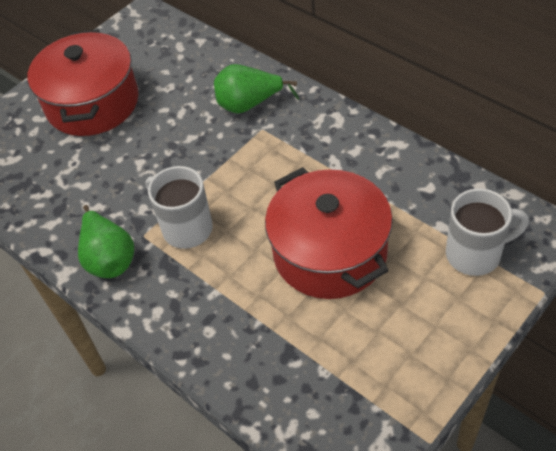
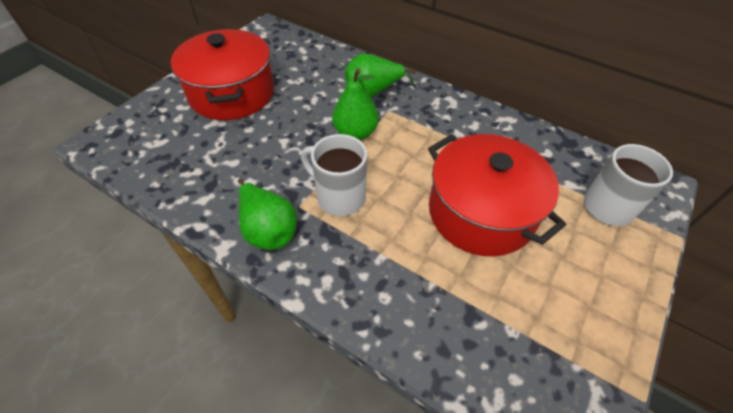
camera: 15 degrees left, 0 degrees up
(218, 156) = (355, 133): none -> green pear

